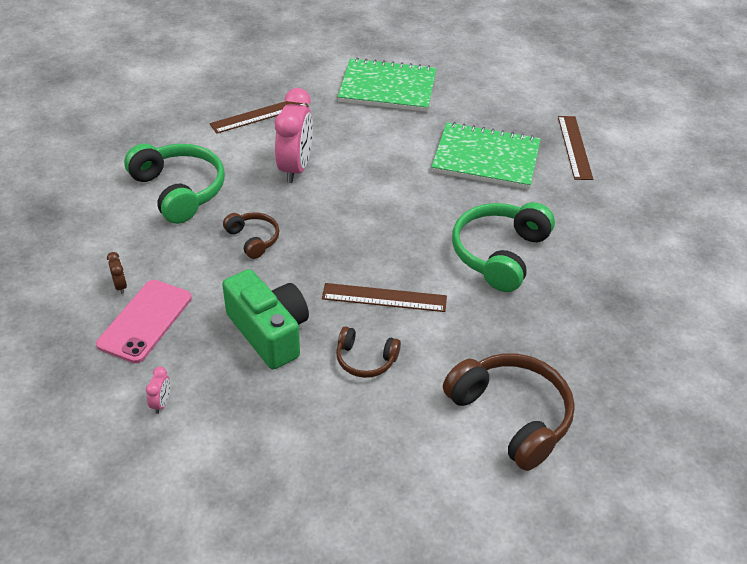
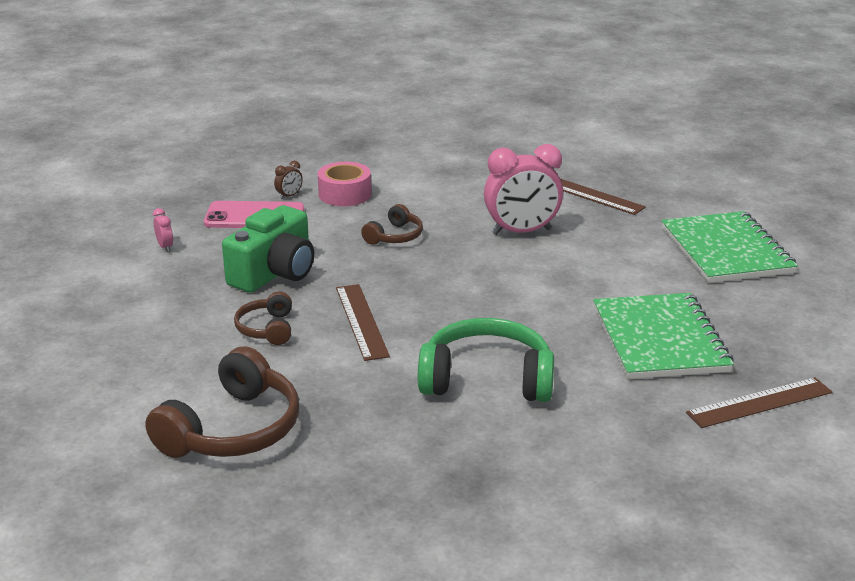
camera: 70 degrees right, 15 degrees down
(148, 248) = (345, 194): none -> pink tape
(161, 403) = (165, 247): pink clock -> pink clock turned 105 degrees counterclockwise
(179, 190) = (433, 187): green headphones -> none

